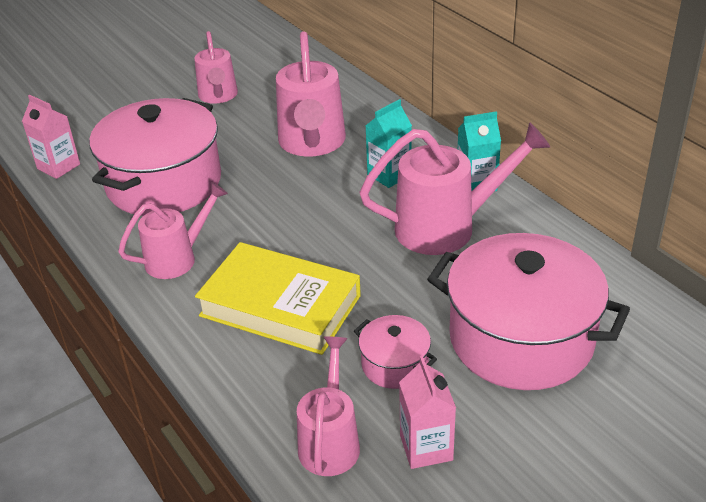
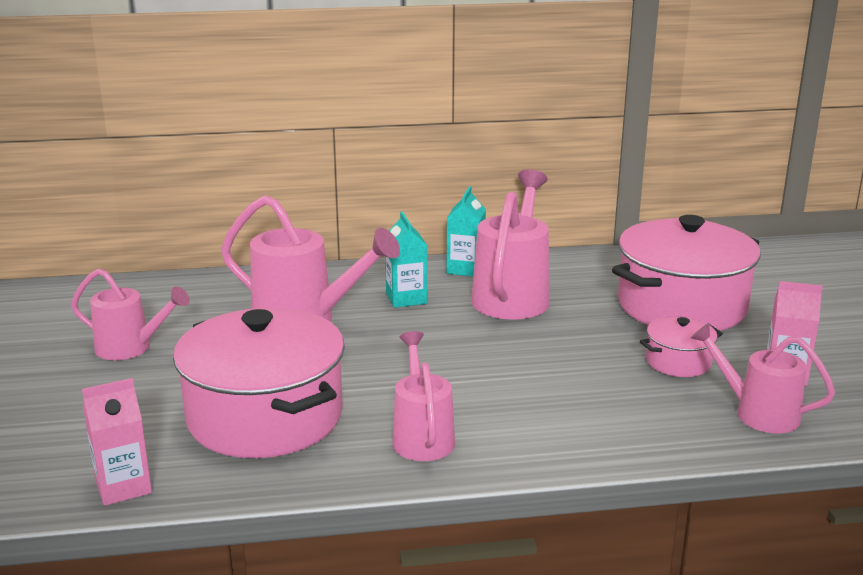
camera: 65 degrees left, 15 degrees down
(280, 306) = (555, 395): yellow book -> none

